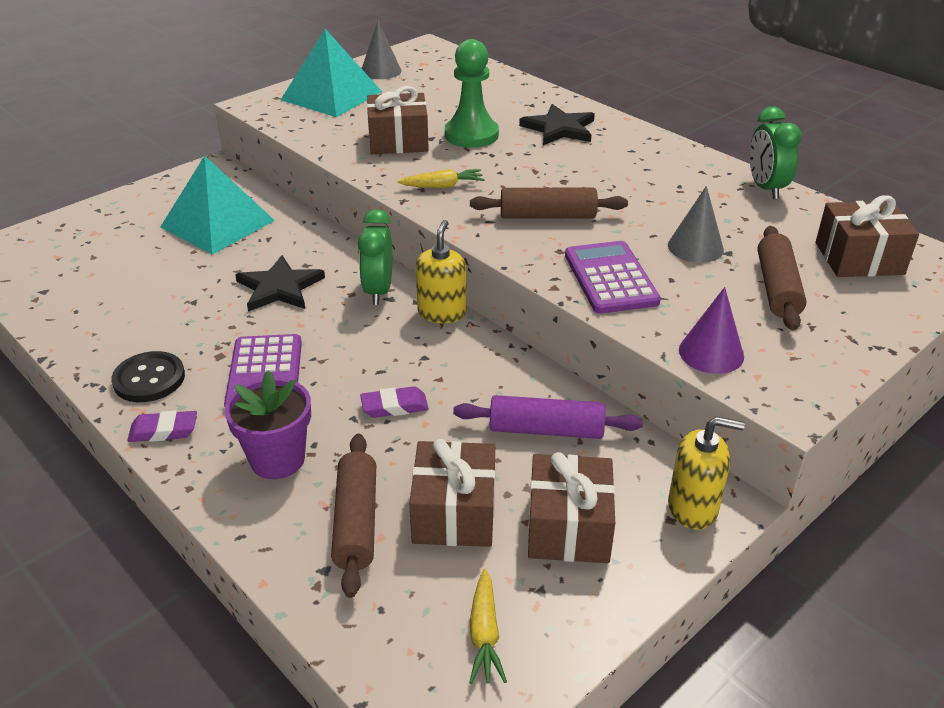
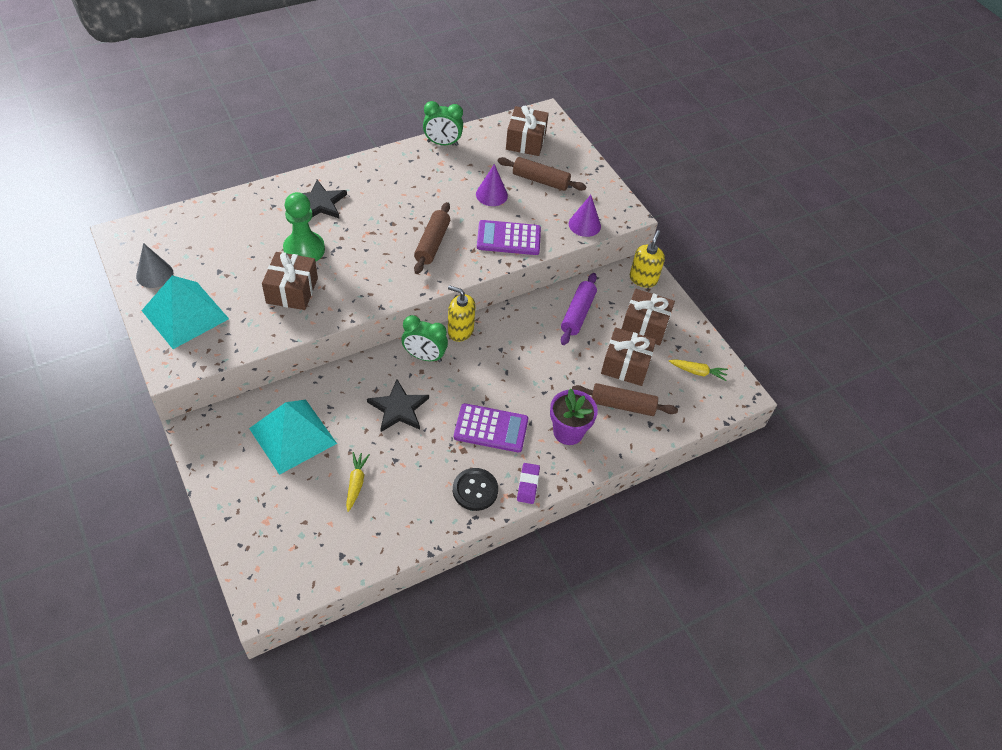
camera: 80 degrees left, 15 degrees up
(394, 406) = (540, 372): purple eraser -> none
(443, 186) = (371, 282): yellow carrot -> yellow carrot (356, 483)
(695, 247) = (491, 195): grey cone -> purple cone

